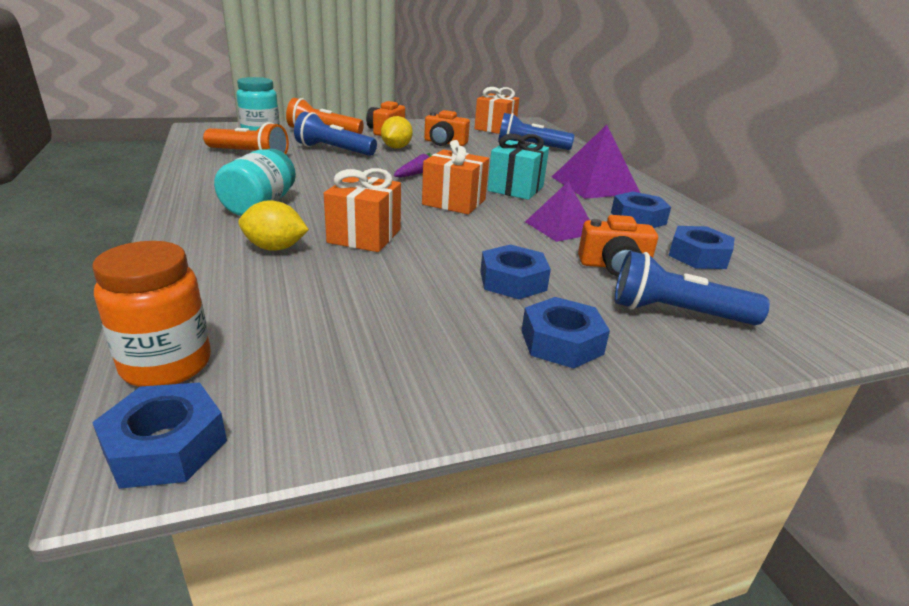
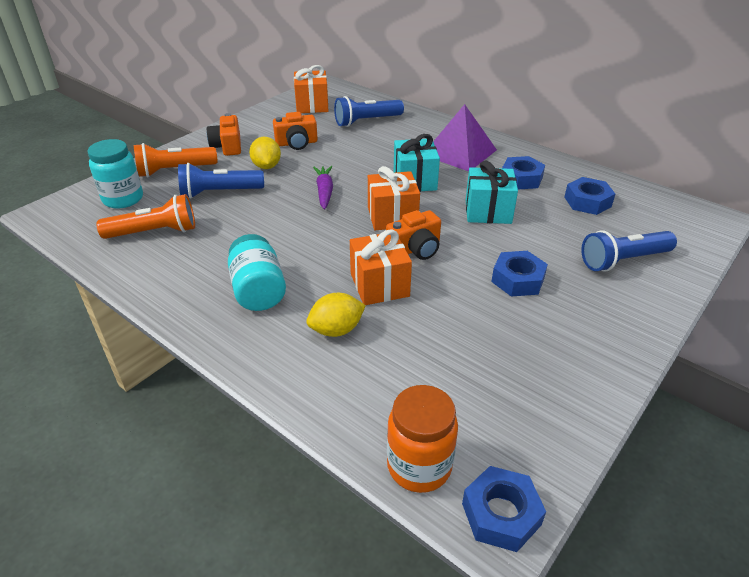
camera: 30 degrees left, 10 degrees up
(560, 227) = (488, 211): purple pyramid -> turquoise gift
(561, 342) = (595, 317): blue nut -> none
(614, 266) = (555, 235): orange camera -> orange camera (415, 249)

